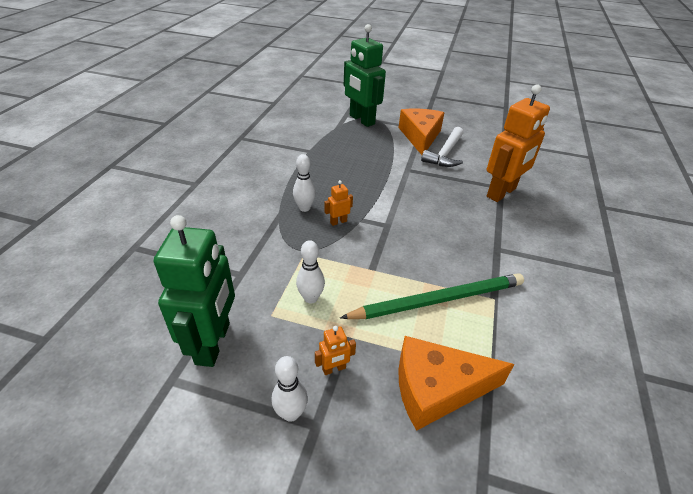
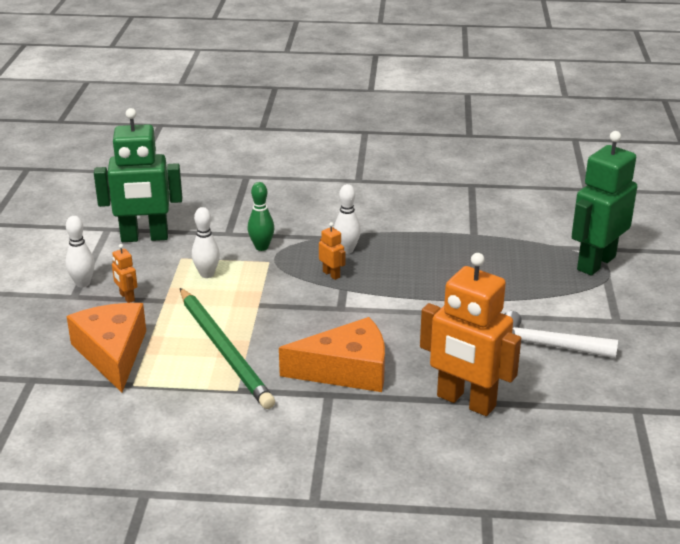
camera: 80 degrees right, 10 degrees down
(278, 255) = (261, 247): none -> green bowling pin
(420, 136) = (585, 320): orange cheese -> orange cheese (346, 370)

